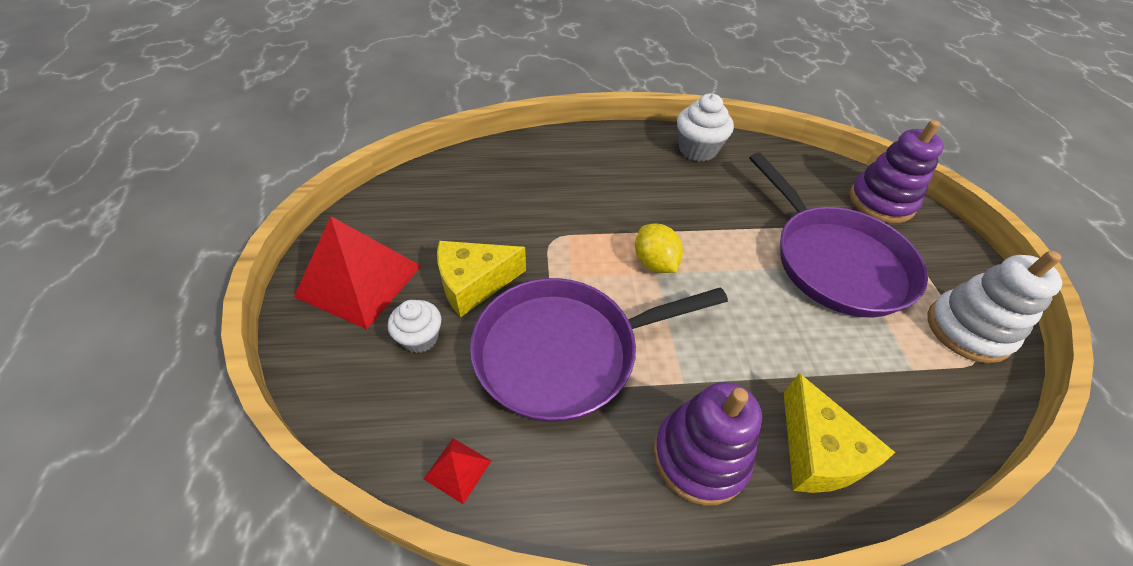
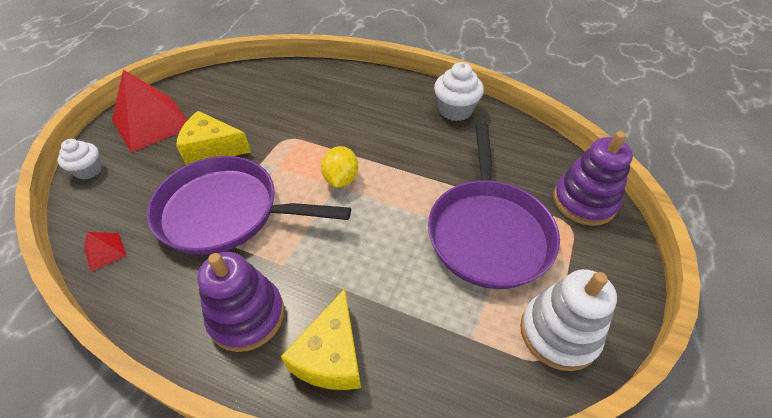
camera: 30 degrees right, 0 degrees up
(420, 338) = (153, 169): white cupcake -> white cupcake (89, 170)

